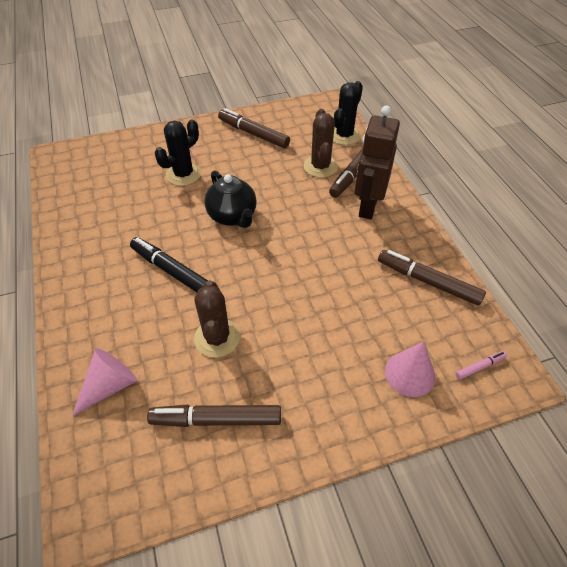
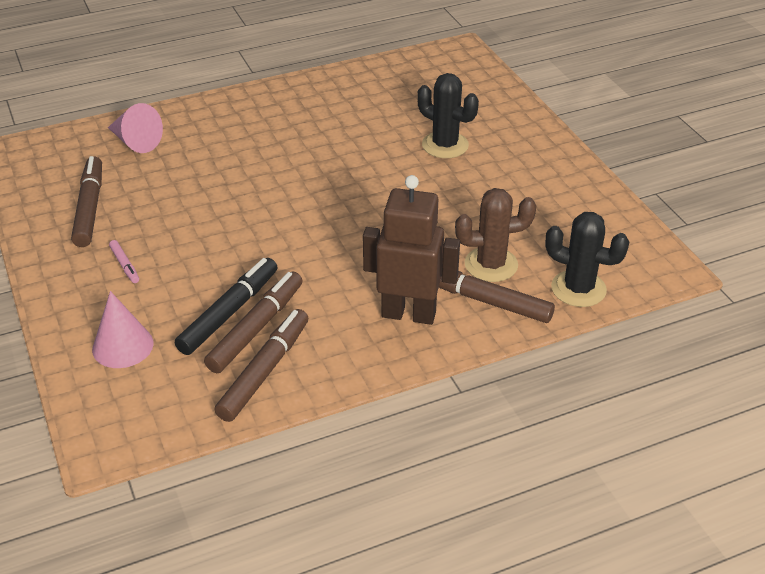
camera: 85 degrees right, 10 degrees down
(172, 271) = (277, 158): black marker -> black marker (229, 312)
(217, 338) = (184, 199): brown cactus -> none
(232, 216) = (371, 192): black teapot -> none
(253, 134) = (552, 195): brown marker -> brown marker (256, 328)
(479, 367) = (124, 410): pink marker -> pink marker (125, 265)

